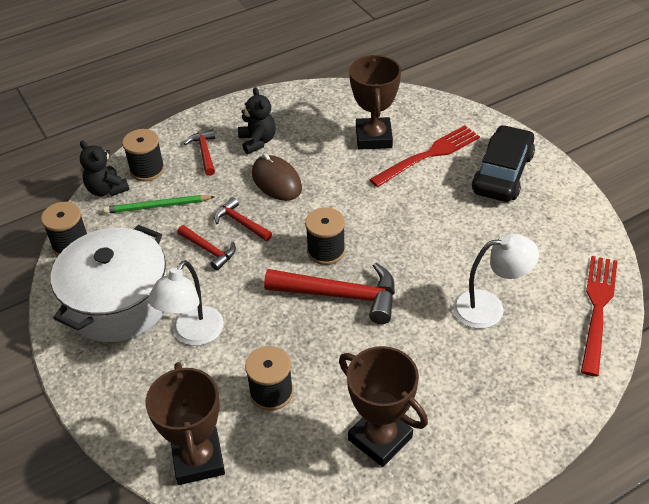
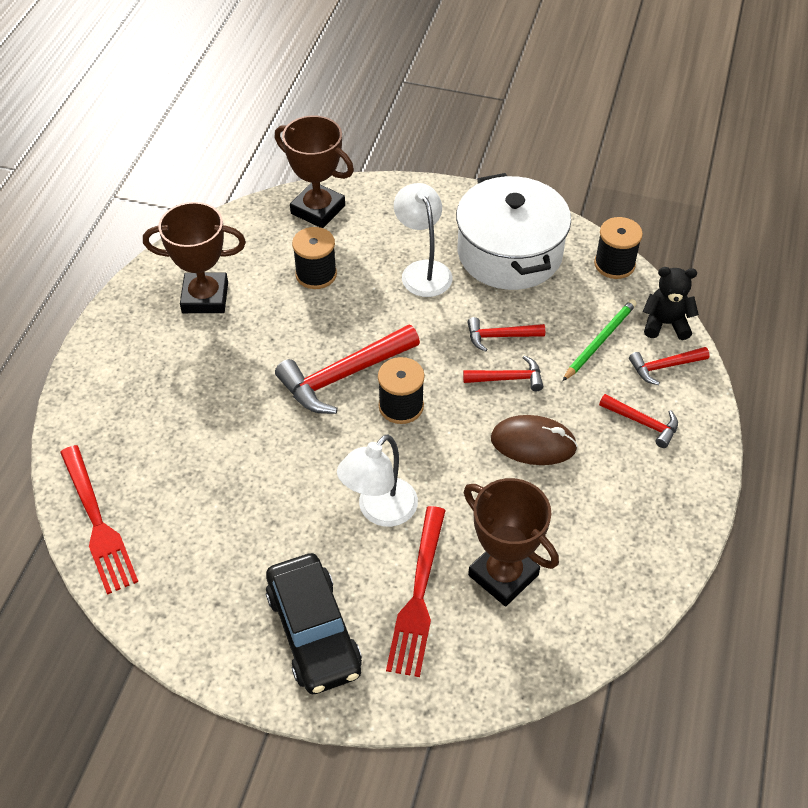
camera: 135 degrees right, 5 degrees up
(147, 170) = (664, 366): black spool -> red hammer
(257, 141) = (613, 475): black teddy bear -> none
(489, 307) = (202, 454): white lamp -> white lamp (379, 511)

